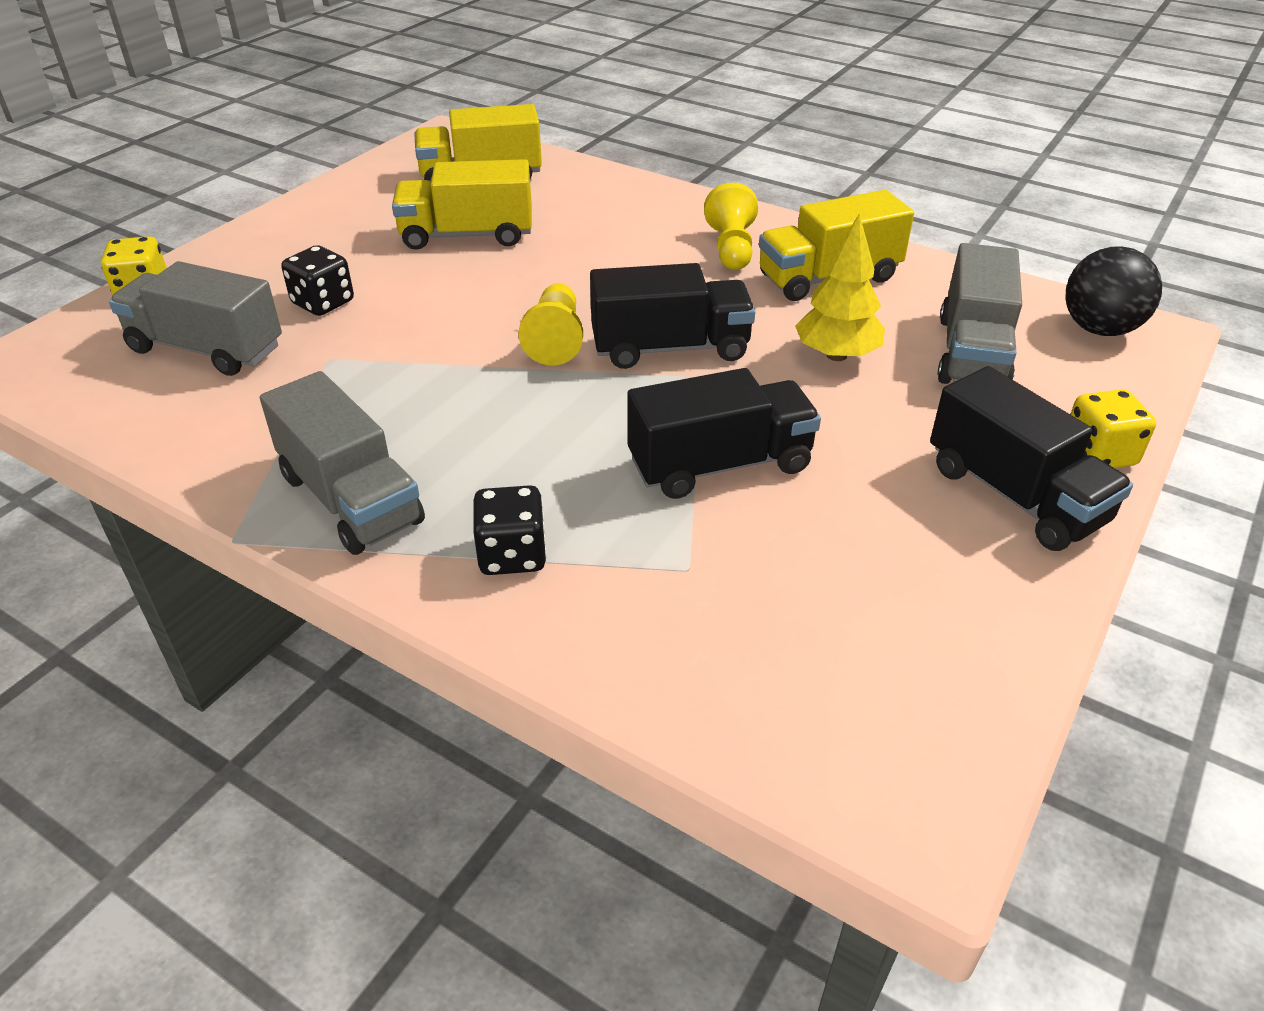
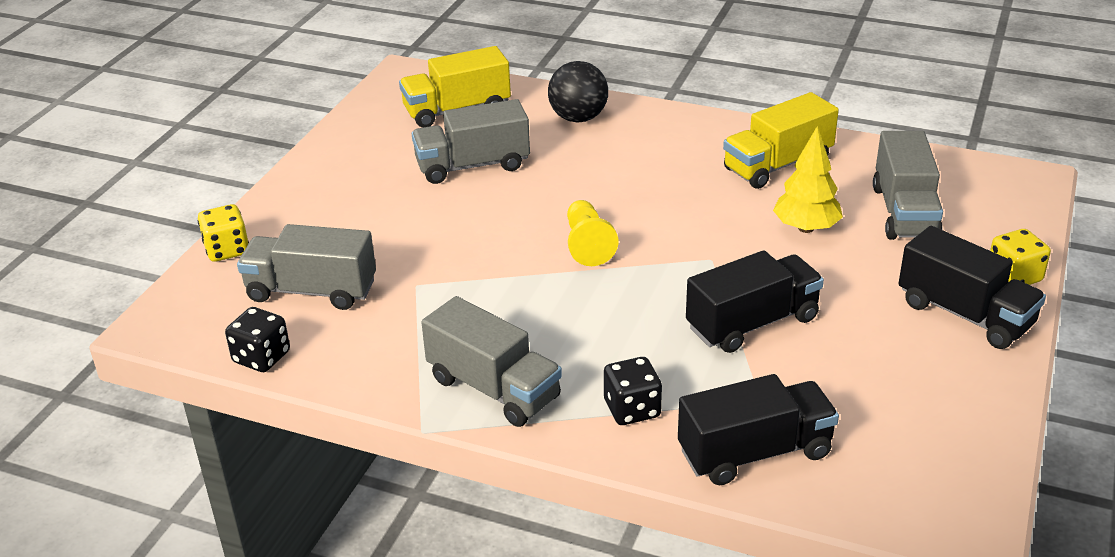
camera: 10 degrees left, 5 degrees down
(323, 303) = (385, 239): black dice -> black dice (261, 357)
(467, 235) = (472, 166): yellow truck -> grey truck
(670, 348) = (679, 239): black truck -> black truck (755, 453)
(731, 248) = (692, 150): yellow pawn -> none
(1099, 329) = (991, 181): black ball -> black ball (578, 118)

